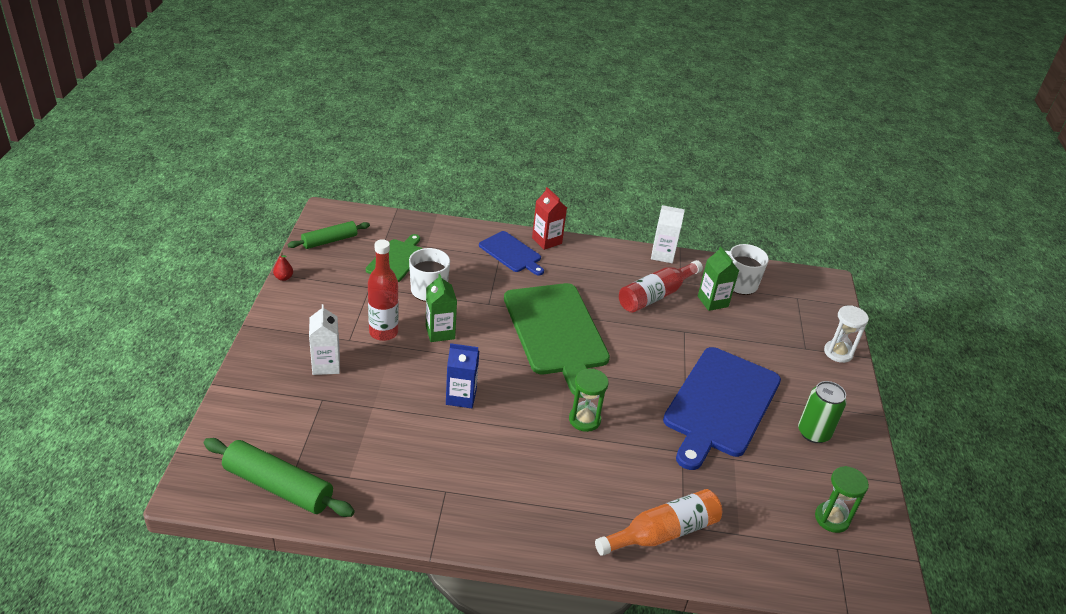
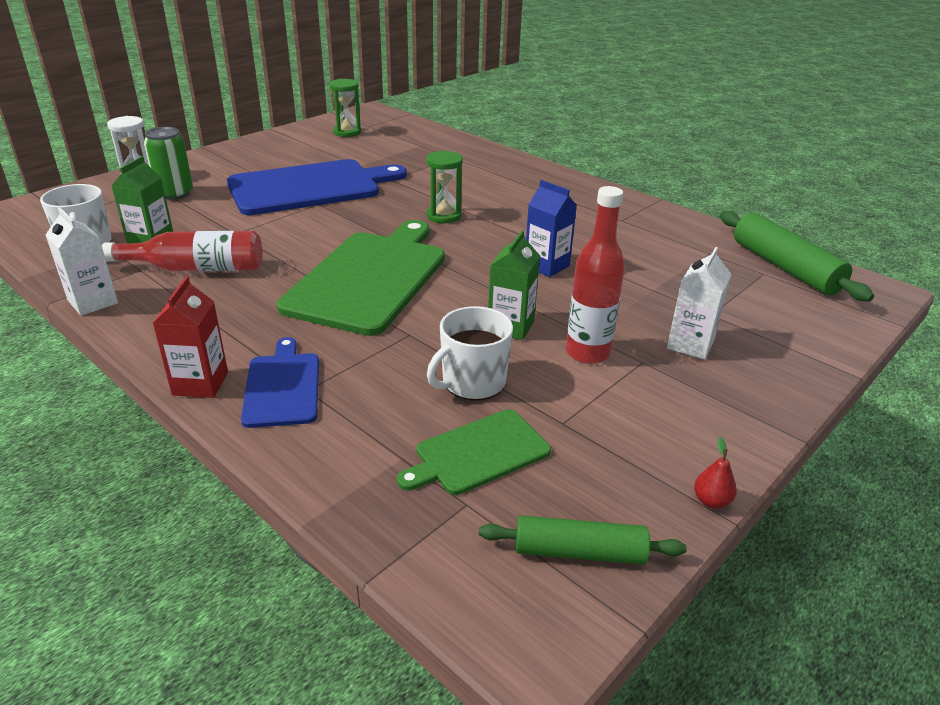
camera: 140 degrees left, 5 degrees down
(663, 533) = (472, 159): orange bottle -> none
(813, 433) = (272, 156): green can -> green can (175, 193)

